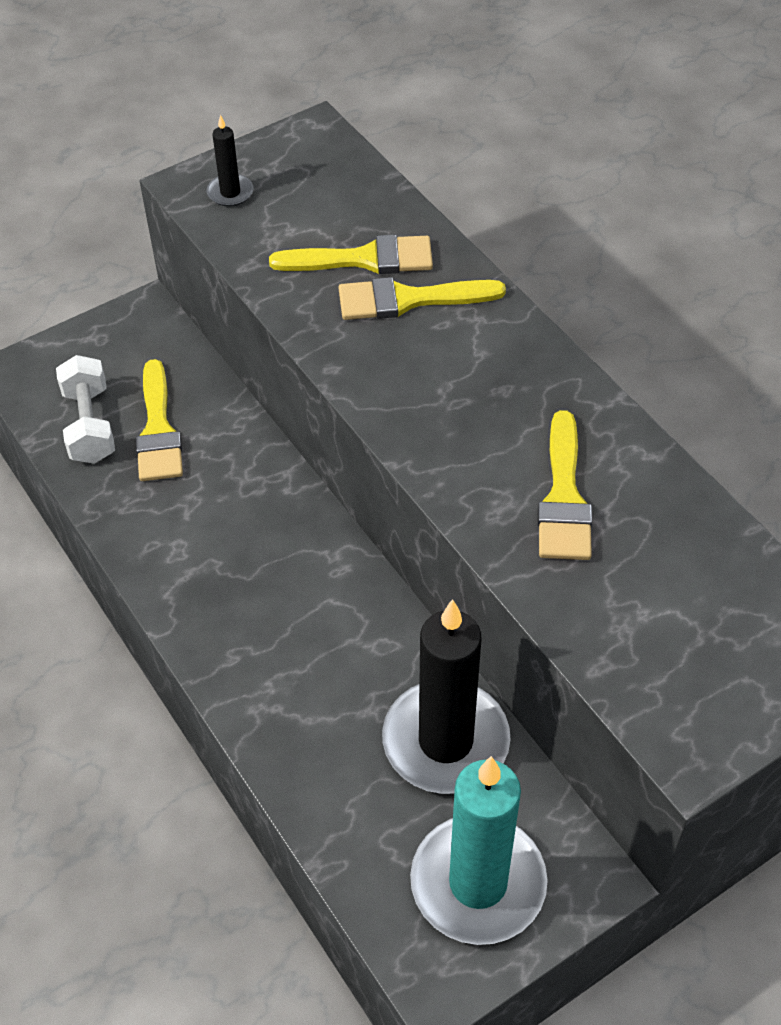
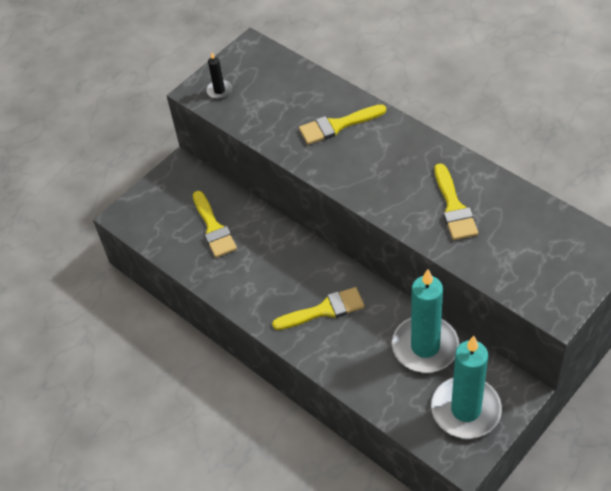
camera: 10 degrees left, 0 degrees up
(90, 425) = (175, 235): white dumbbell -> none
(363, 259) = (305, 110): yellow brush -> yellow brush (324, 310)
(445, 741) = (425, 346): black candle -> turquoise candle

